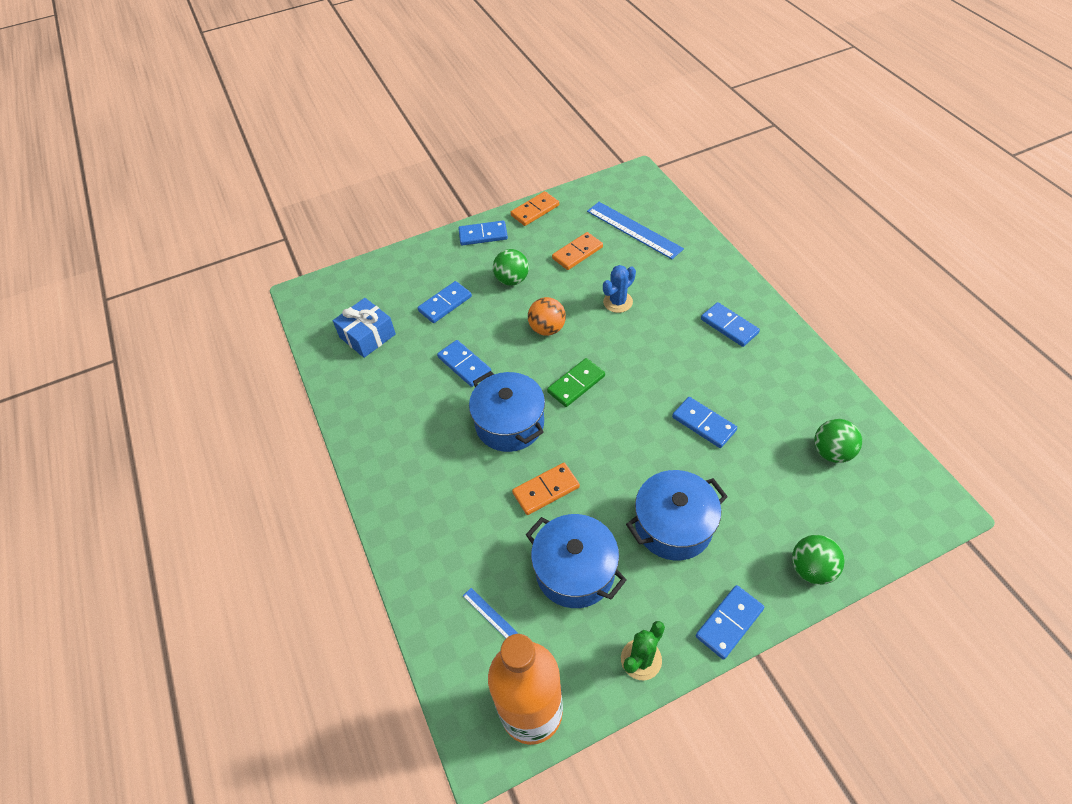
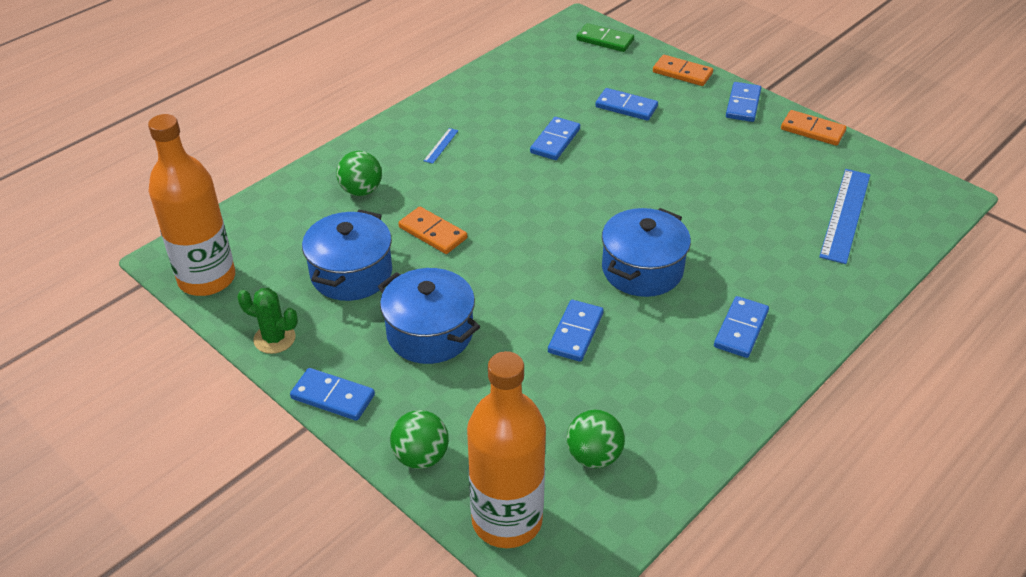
camera: 65 degrees right, 10 degrees down
(367, 336) = (554, 73): blue gift -> none
(483, 235) = (743, 104): blue domino -> blue domino turned 45 degrees clockwise
(489, 614) = (289, 230): blue ruler -> blue ruler (441, 145)
(509, 423) = (499, 189): blue pot -> blue pot (642, 270)
(512, 280) = (691, 141): green ball -> green ball (361, 191)
(547, 329) = (638, 183): orange ball -> none
(576, 384) = (575, 222): green domino -> green domino (605, 40)
(577, 253) = (769, 178): orange domino -> orange domino (682, 73)
(618, 302) = (714, 227): blue cactus -> none
(884, 526) = (507, 520): none -> orange bottle

